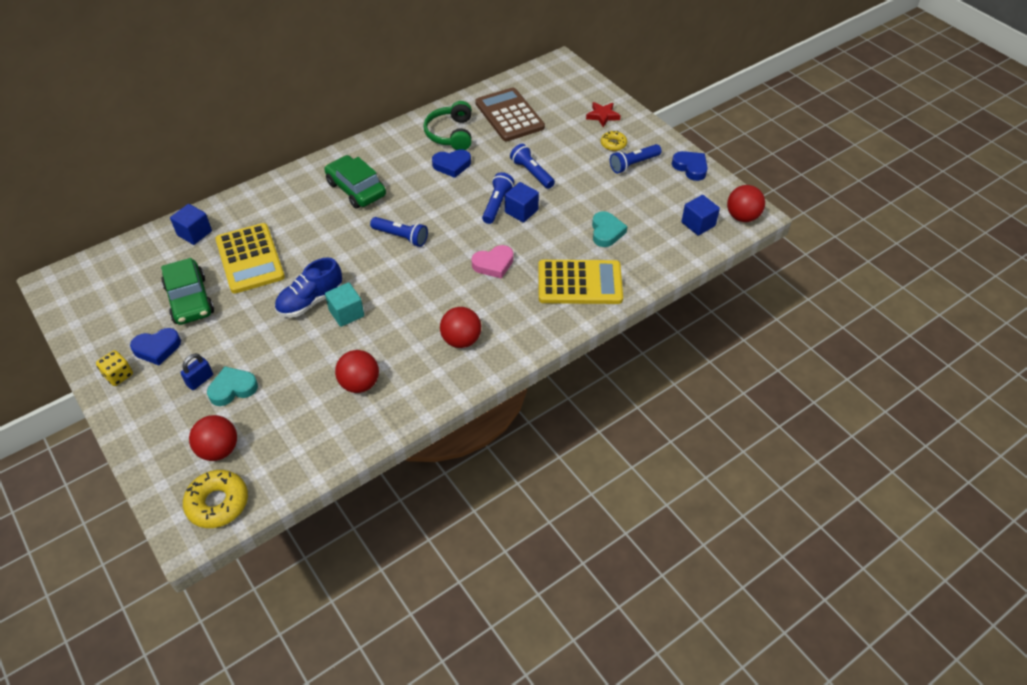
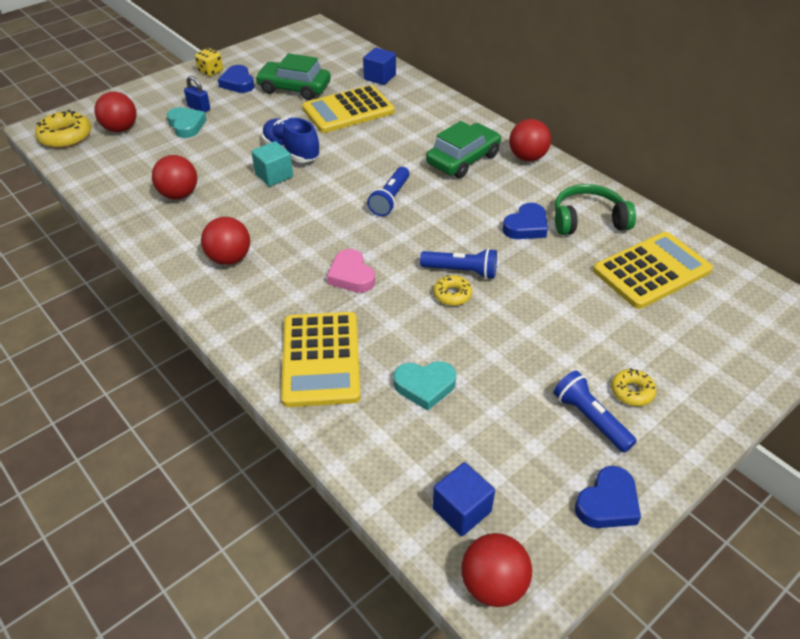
camera: 85 degrees right, 5 degrees down
(190, 300) = (294, 88): green car -> green car turned 45 degrees clockwise
(364, 153) = (527, 157): none -> red ball
(452, 165) = (526, 226): blue heart -> blue heart turned 120 degrees counterclockwise
(509, 115) = (651, 271): brown calculator -> yellow calculator
(521, 211) = (452, 294): blue cube -> yellow donut
(532, 173) = (533, 300): blue flashlight -> none
(602, 116) = (699, 376): red star -> none

